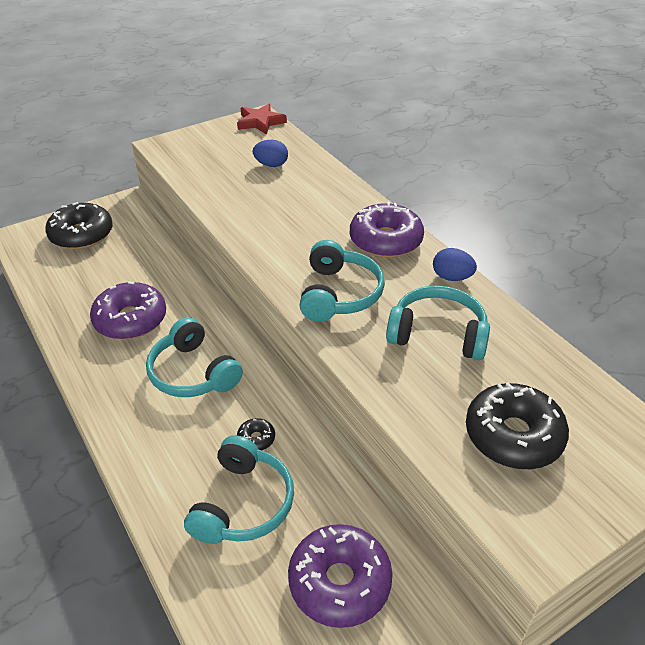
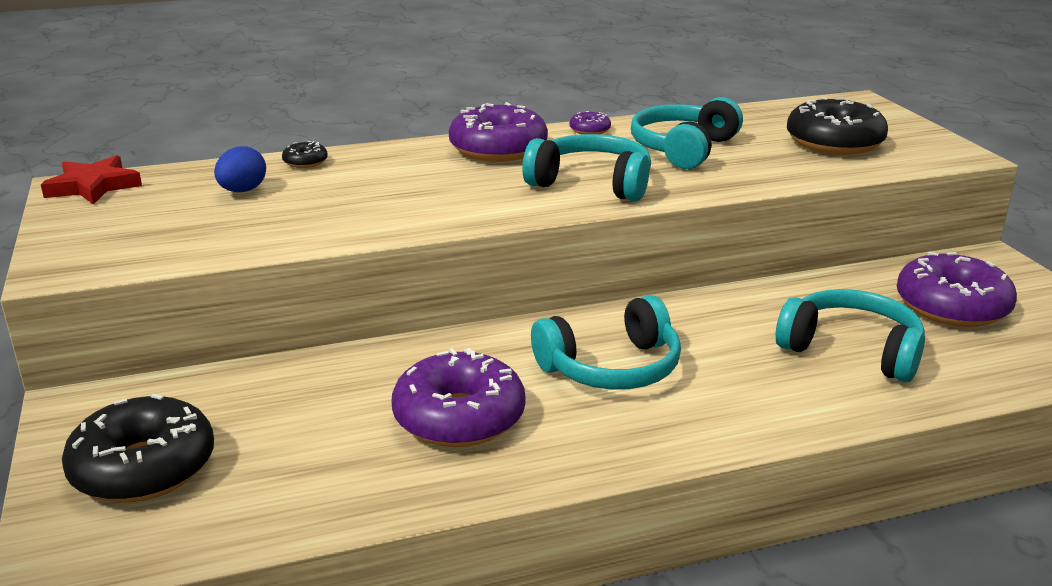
camera: 75 degrees left, 15 degrees down
(256, 439) = (748, 332): black donut -> black donut (305, 162)
(452, 277) = (590, 130): blue egg -> purple donut

